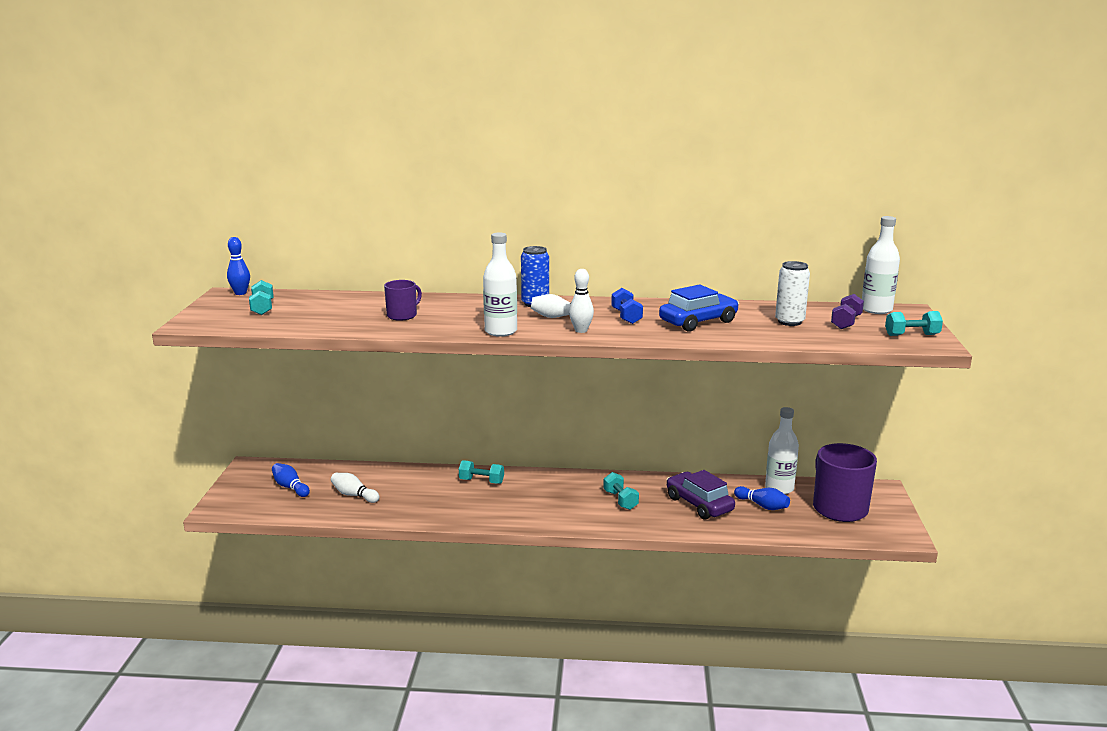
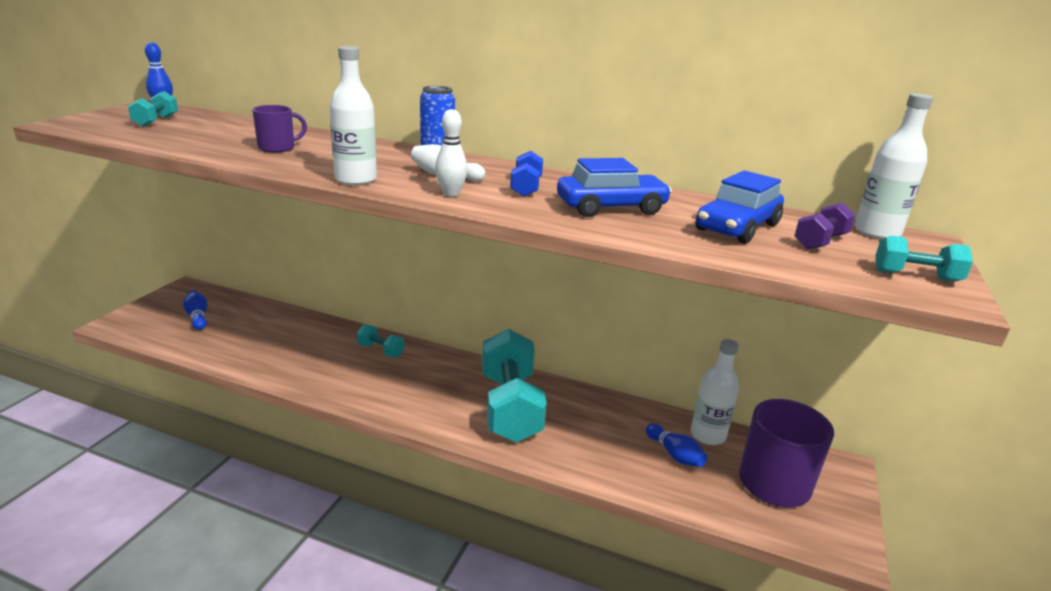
camera: 15 degrees right, 5 degrees up
(354, 495) = (246, 338): white bowling pin -> none
(620, 500) = (510, 407): turquoise dumbbell -> turquoise dumbbell, size x2.28
(699, 504) = (597, 434): purple car -> none
(789, 322) = (737, 227): white can -> blue car

